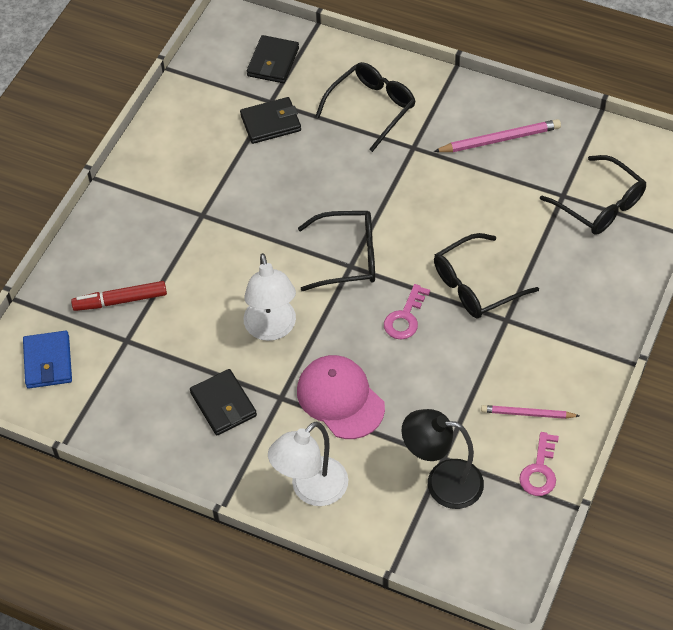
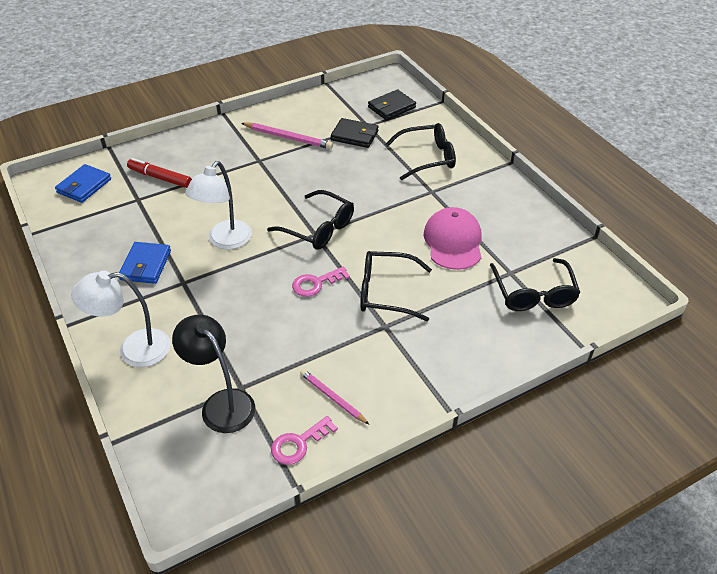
camera: 35 degrees right, 10 degrees down
(223, 404) = (146, 265): black wallet -> blue wallet
(340, 399) = (218, 306): pink cap -> pink cap (453, 242)
(499, 139) = (497, 216): pink pencil -> pink pencil (288, 138)

